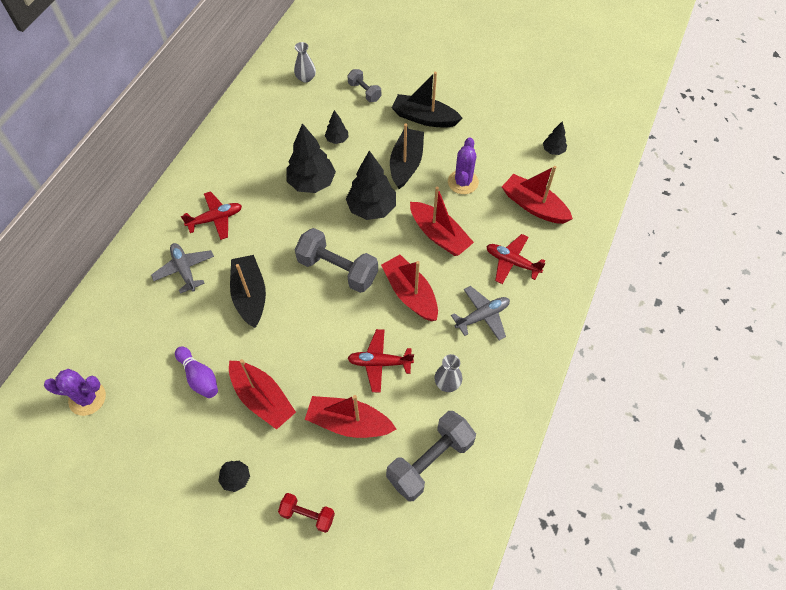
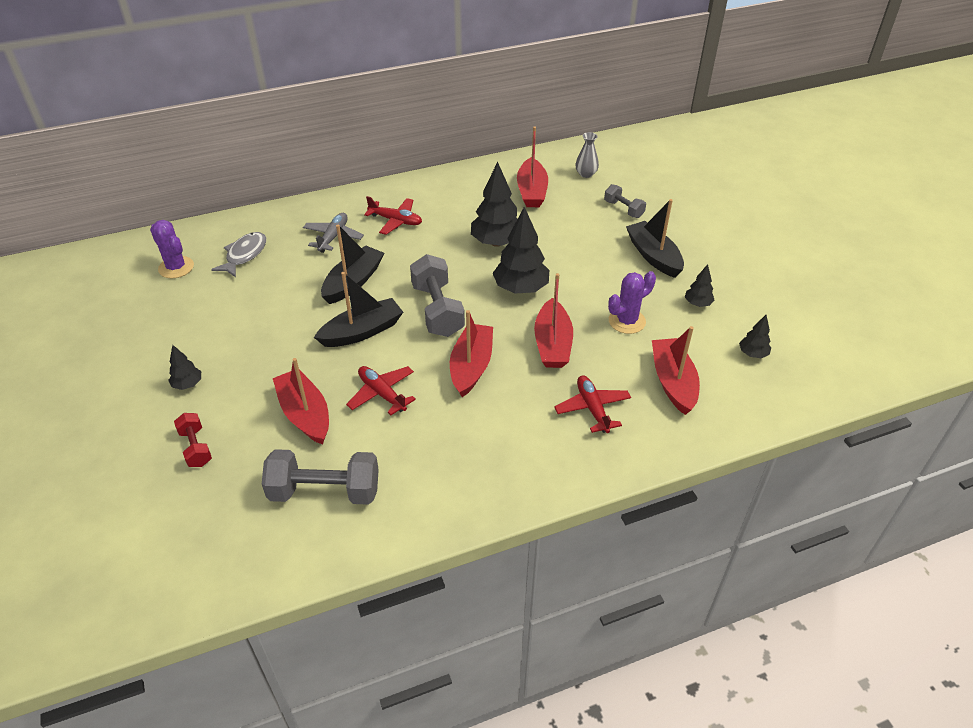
camera: 45 degrees right, 15 degrees down
(132, 341) = (244, 255): none -> grey fish
(199, 377) = (253, 306): purple bowling pin -> none
(262, 398) = (272, 350): red boat -> red boat (532, 191)
(337, 139) = (556, 227): black tree -> black tree (697, 304)
(364, 92) = (623, 209): grey dumbbell -> grey dumbbell turned 45 degrees counterclockwise
(406, 164) = (592, 277): black boat -> black boat (362, 332)
(447, 383) = (414, 450): grey vase -> none
(482, 316) = (510, 427): grey plane -> none

